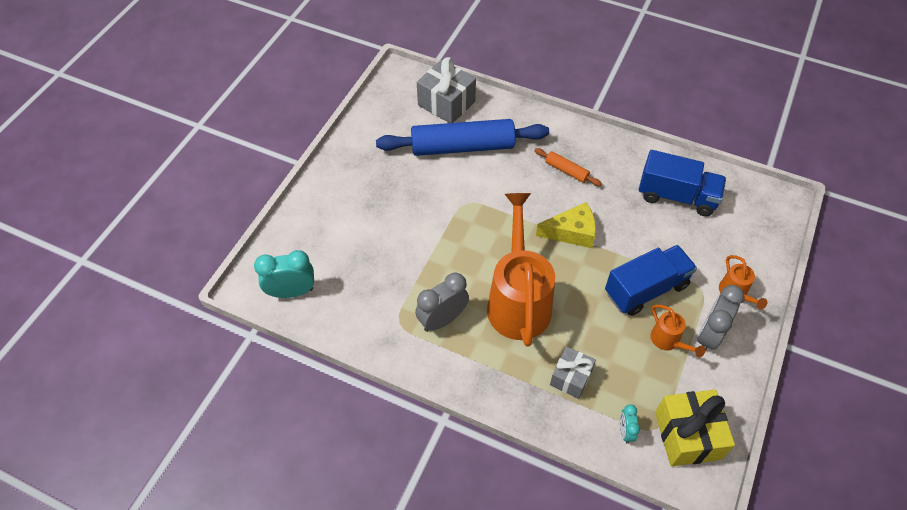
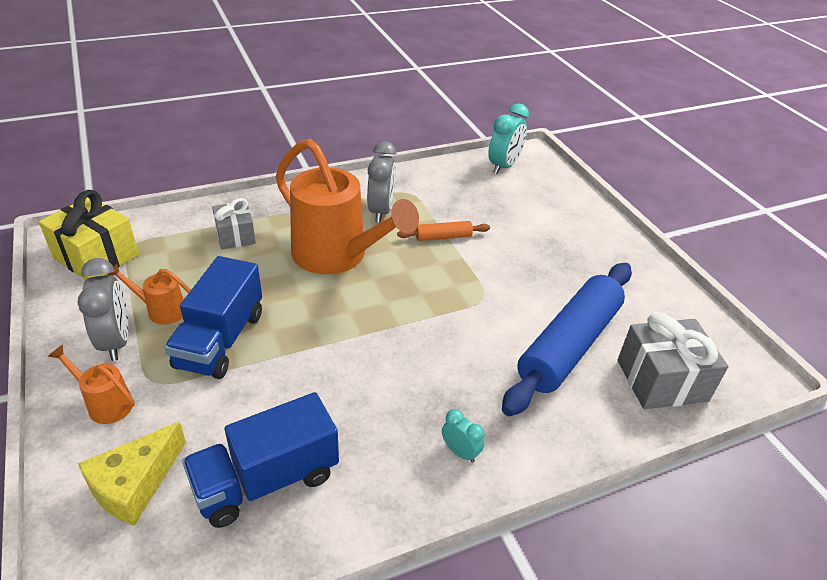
camera: 130 degrees right, 15 degrees down
(566, 171) = (435, 405): orange rolling pin -> orange rolling pin (443, 237)
(572, 232) = (353, 341): yellow cheese -> yellow cheese (134, 484)
(625, 431) = (158, 231): turquoise clock -> turquoise clock (460, 452)

